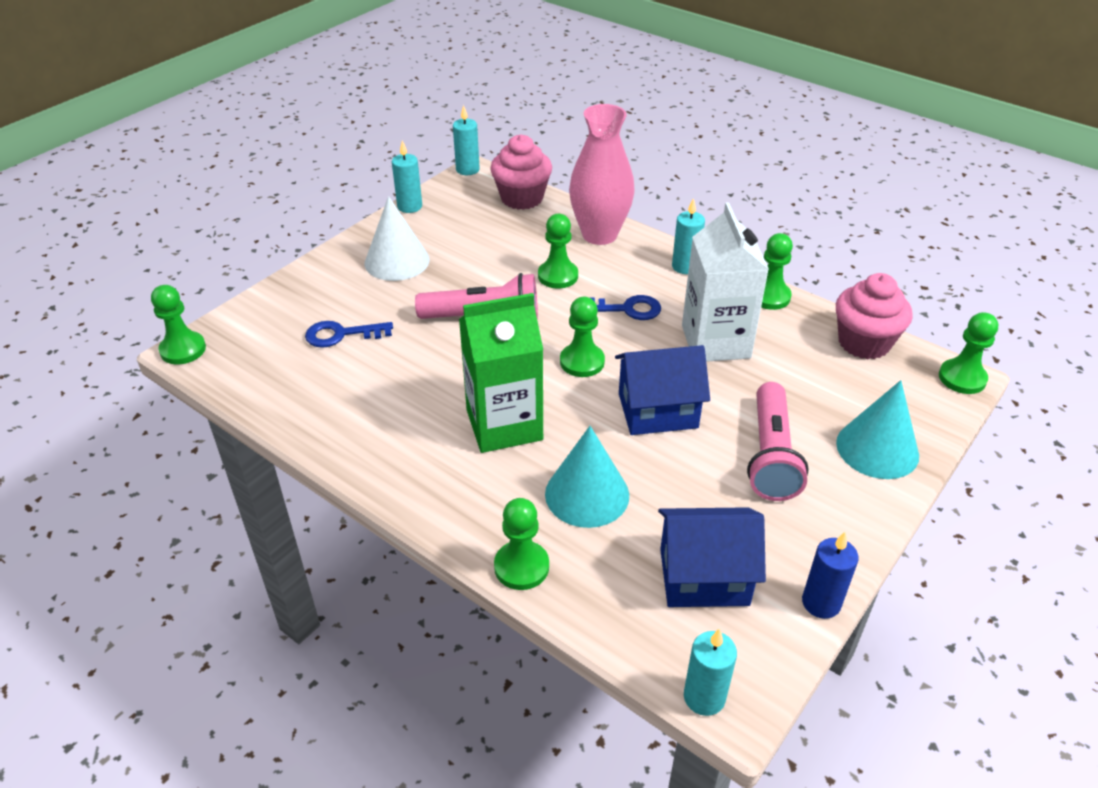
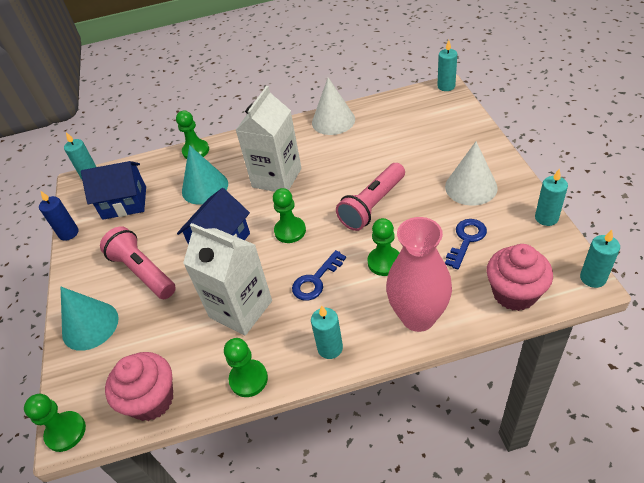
camera: 135 degrees right, 5 degrees up
(183, 349) = (446, 86): green pawn -> turquoise candle
(334, 431) = (333, 121): none -> white cone
(341, 334) = (409, 142): blue key -> blue key (466, 240)
(504, 425) = (277, 178): green carton -> white carton
(704, 577) = (124, 203): blue house -> blue house turned 45 degrees clockwise

